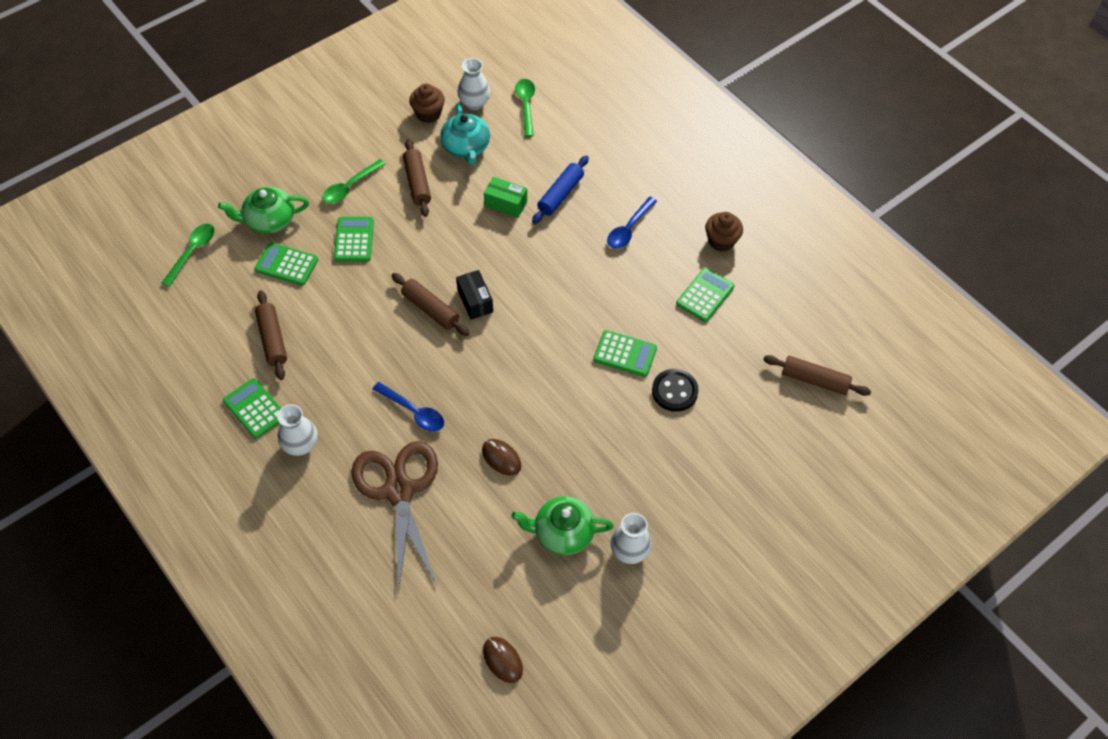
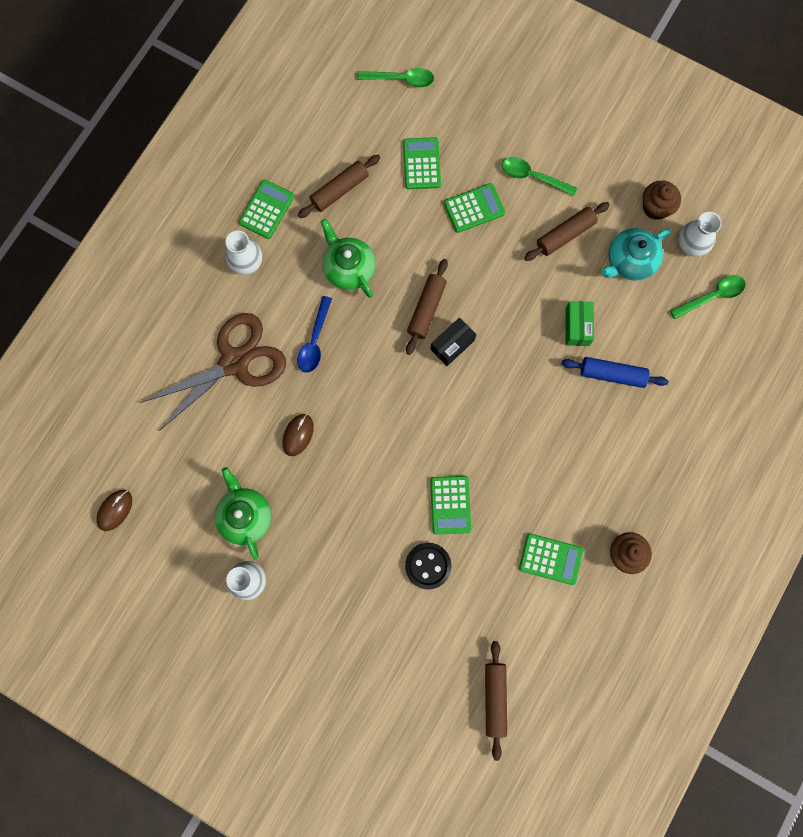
camera: 70 degrees right, 20 degrees up
(269, 220) = (463, 125): green teapot -> green teapot (348, 268)
(629, 229) = (599, 456): blue spoon -> none

